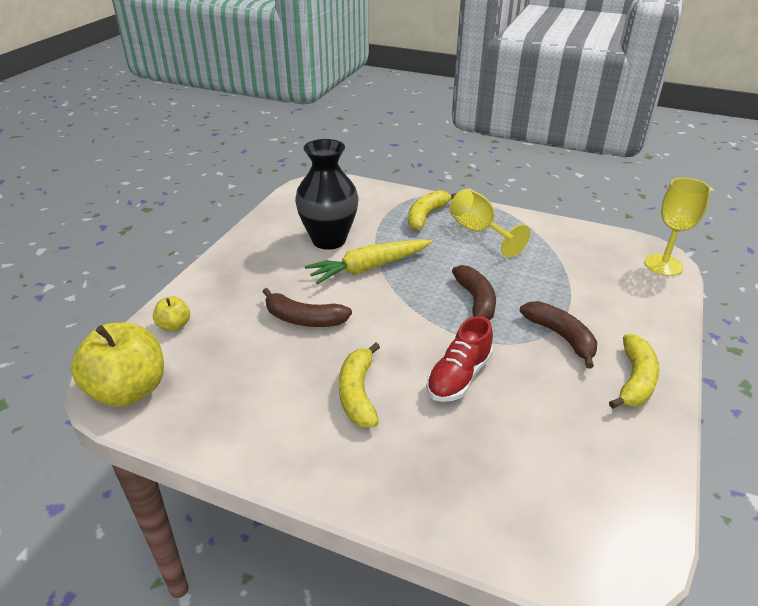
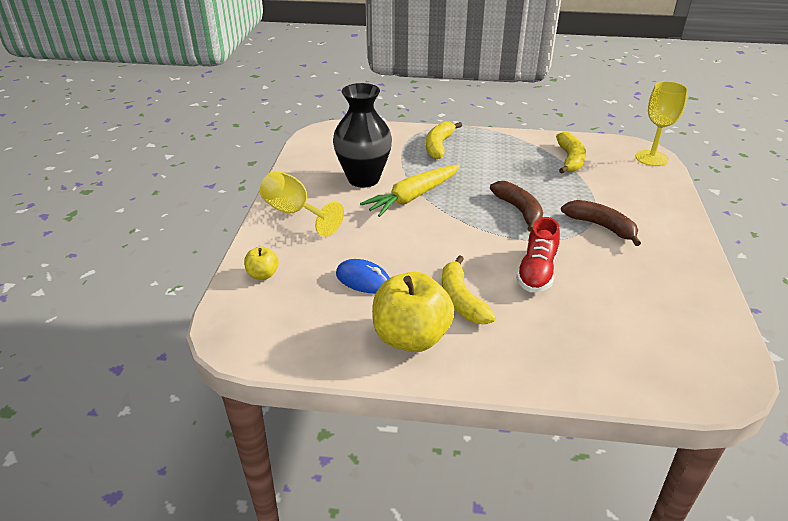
camera: 15 degrees left, 0 degrees up
(129, 390) = (254, 336): yellow apple -> yellow apple (411, 337)
(268, 350) = (363, 280): none -> blue mouse
(304, 319) = (380, 249): brown banana -> none
(479, 231) = (491, 153): yellow goblet -> yellow goblet (294, 213)
(634, 380) = (672, 249): yellow banana -> yellow banana (570, 159)

